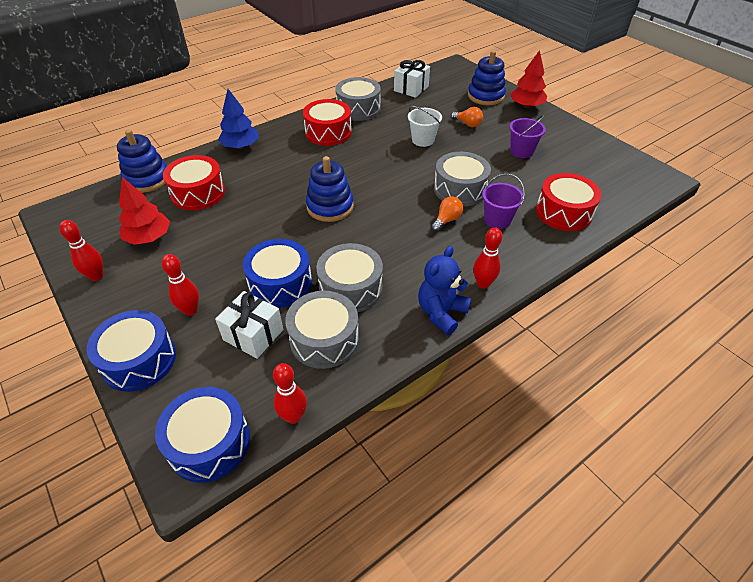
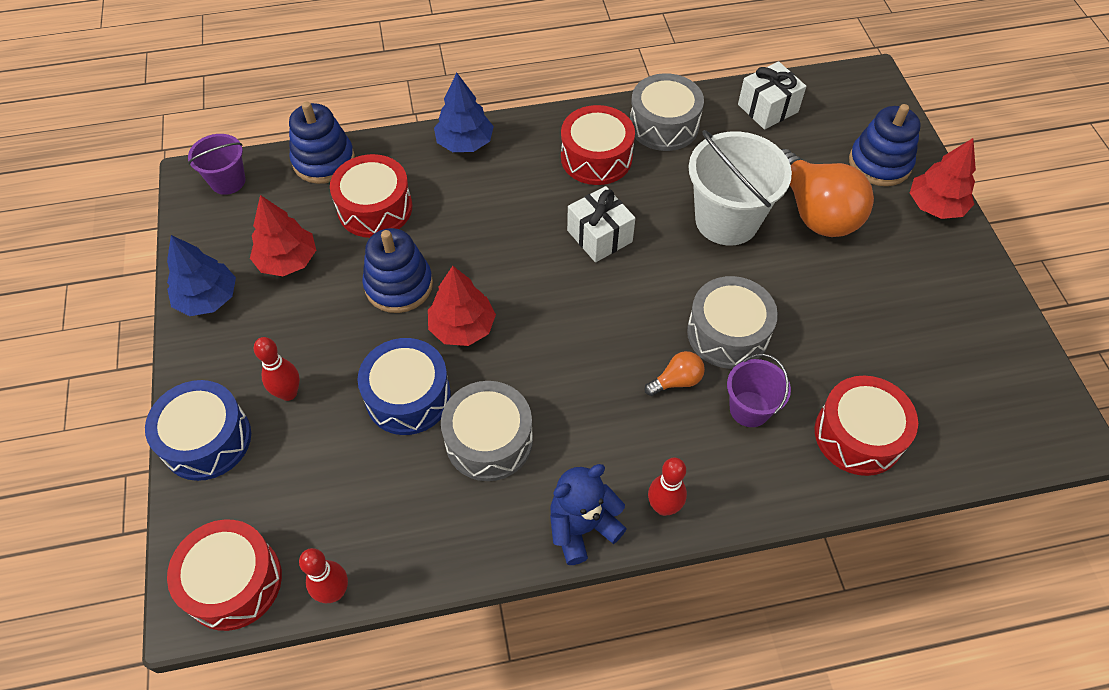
camera: 25 degrees right, 10 degrees up
(96, 276) = (208, 298): red bowling pin -> blue tree
(209, 442) = (233, 582): blue drum -> red drum
(253, 335) = (342, 459): white gift -> white gift (599, 236)
(295, 235) = (462, 327): none -> red tree
(324, 339) = (419, 502): grey drum -> none
(330, 207) = (530, 295): blue stacking toy -> blue stacking toy (399, 285)
(423, 140) = (726, 220): white bucket -> white bucket, size x1.80
(467, 124) = (815, 212): orange light bulb -> orange light bulb, size x2.23
(521, 151) = (867, 296): purple bucket -> purple bucket (228, 181)

